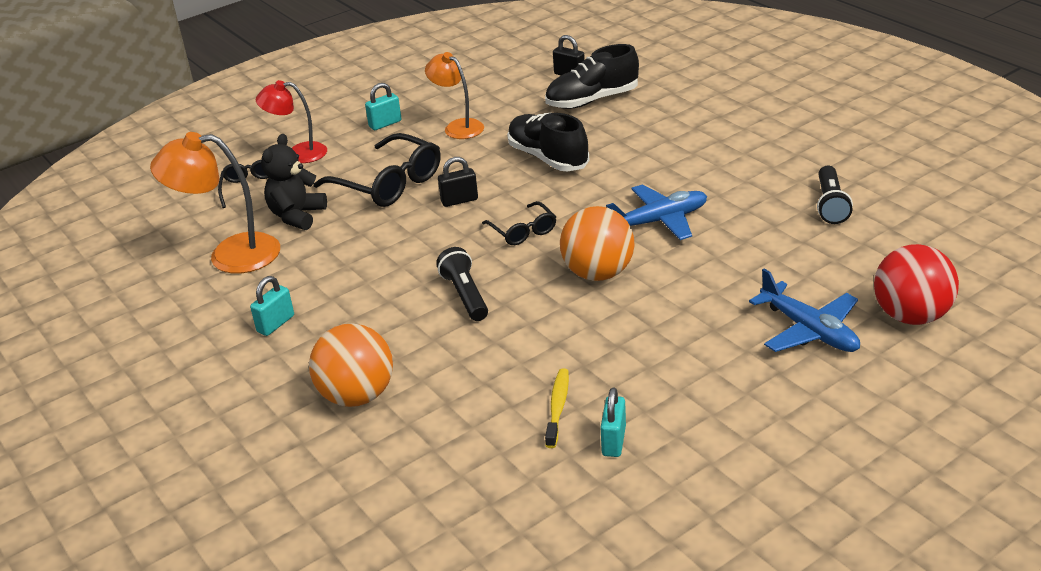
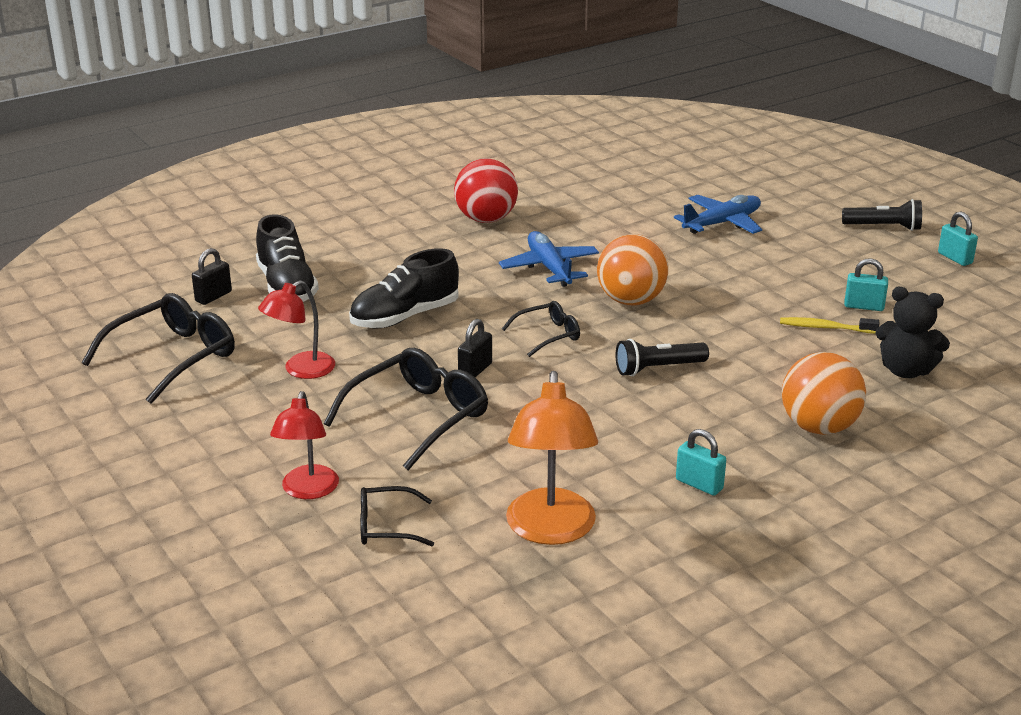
camera: 90 degrees left, 5 degrees down
(297, 216) = (472, 482): black teddy bear -> black teddy bear (905, 371)
(385, 124) = (262, 422): turquoise padlock -> turquoise padlock (955, 258)
(458, 127) = (301, 370): orange lamp -> red lamp
(459, 200) = (475, 370): black padlock -> black padlock turned 45 degrees clockwise
(474, 77) = (172, 357): none -> black glasses
(830, 205) = (545, 197): black flashlight -> black flashlight (884, 227)
(911, 316) = (706, 188): red ball -> red ball (486, 219)

